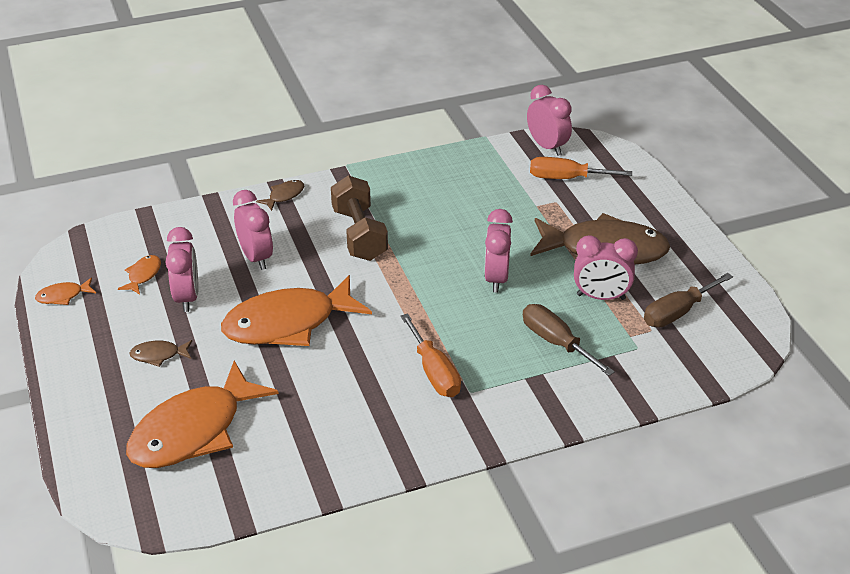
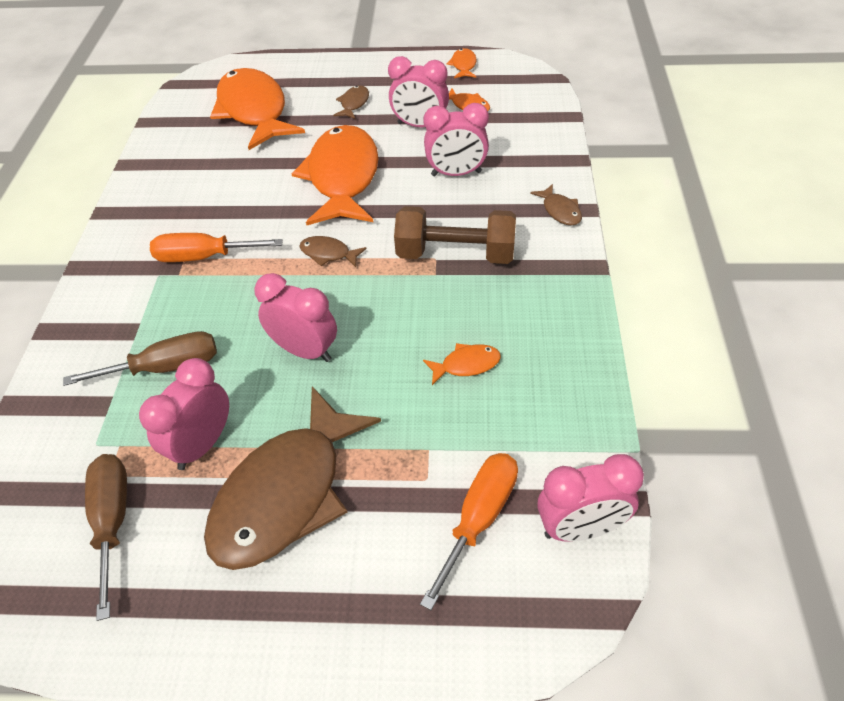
camera: 115 degrees right, 10 degrees up
(392, 299) = (328, 254): none -> brown fish
(463, 206) = (466, 365): none -> orange fish

